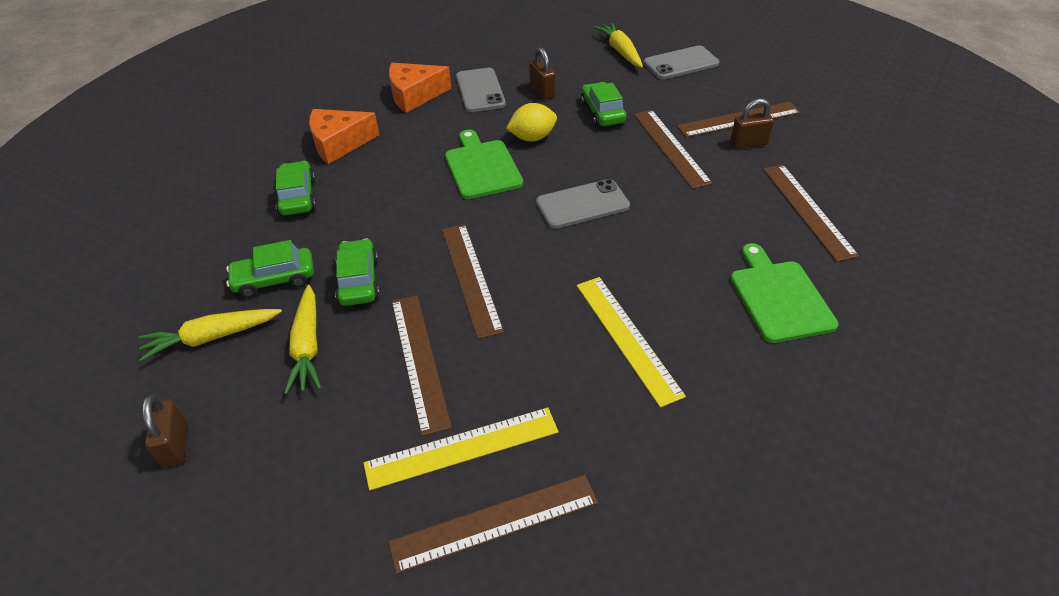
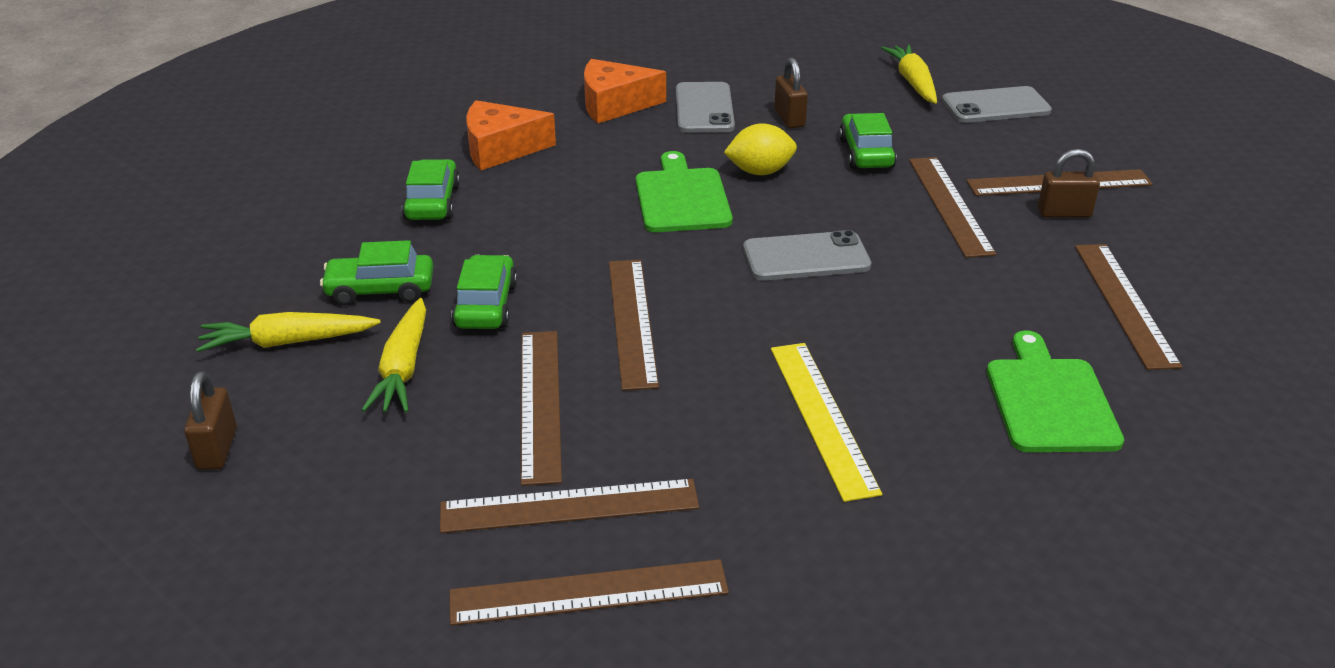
camera: 10 degrees right, 10 degrees down
(462, 448) = (569, 507): yellow ruler -> brown ruler

